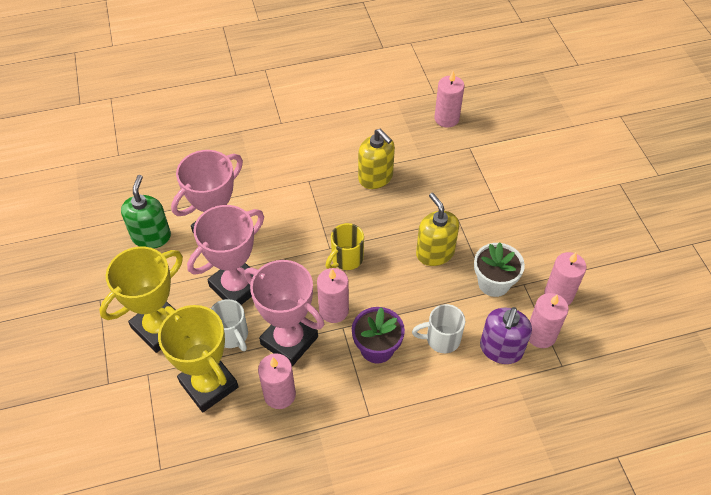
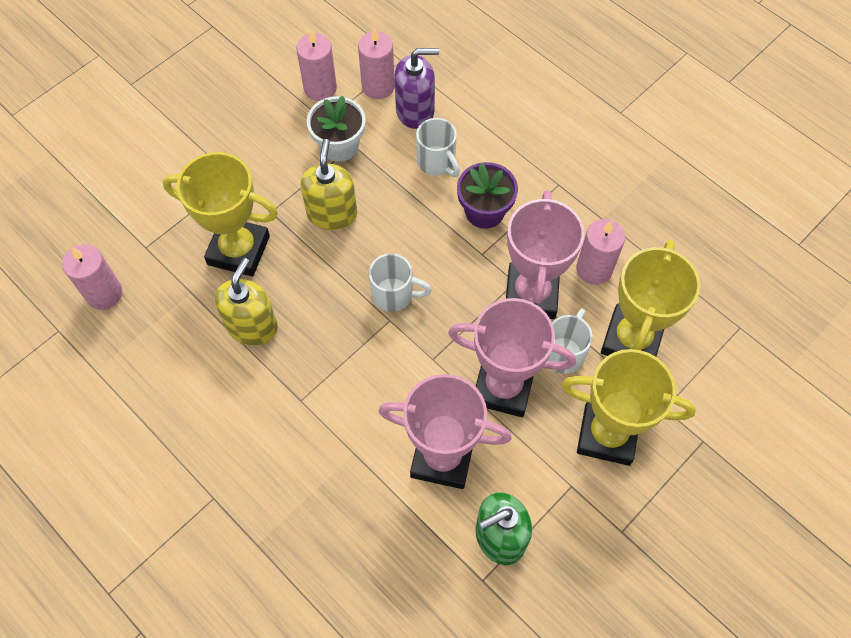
camera: 120 degrees left, 10 degrees up
(333, 310) = (468, 272): pink candle -> none
(346, 259) = (394, 295): yellow mug -> white mug
(435, 253) = (332, 213): yellow soap dispenser -> yellow soap dispenser turned 150 degrees clockwise
(437, 191) = (238, 250): none -> yellow trophy

